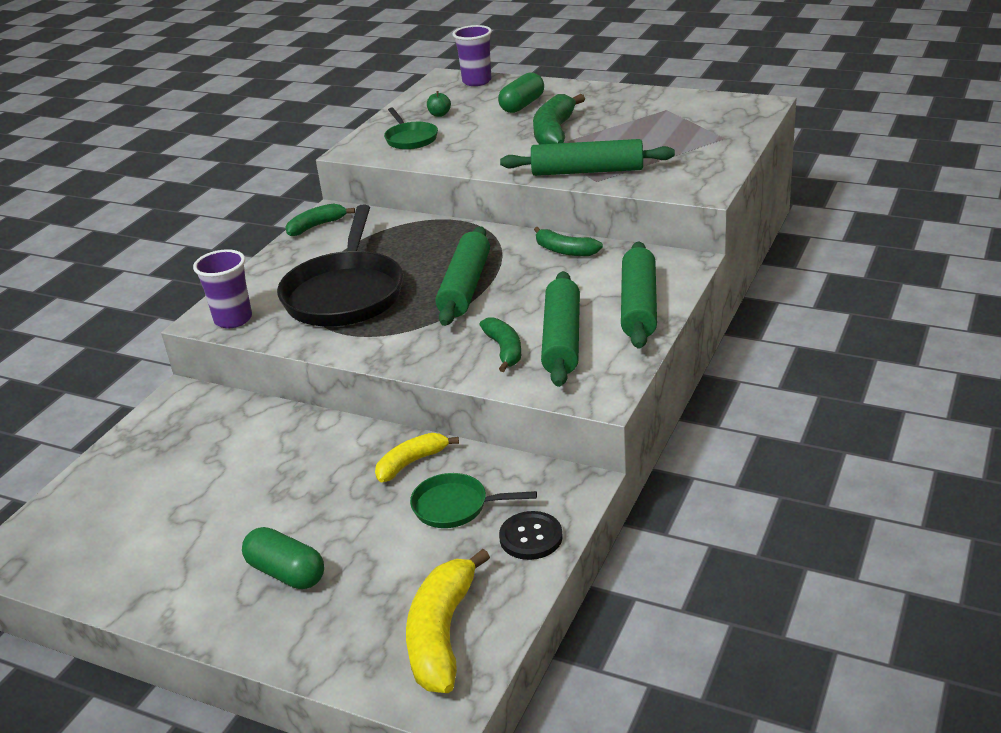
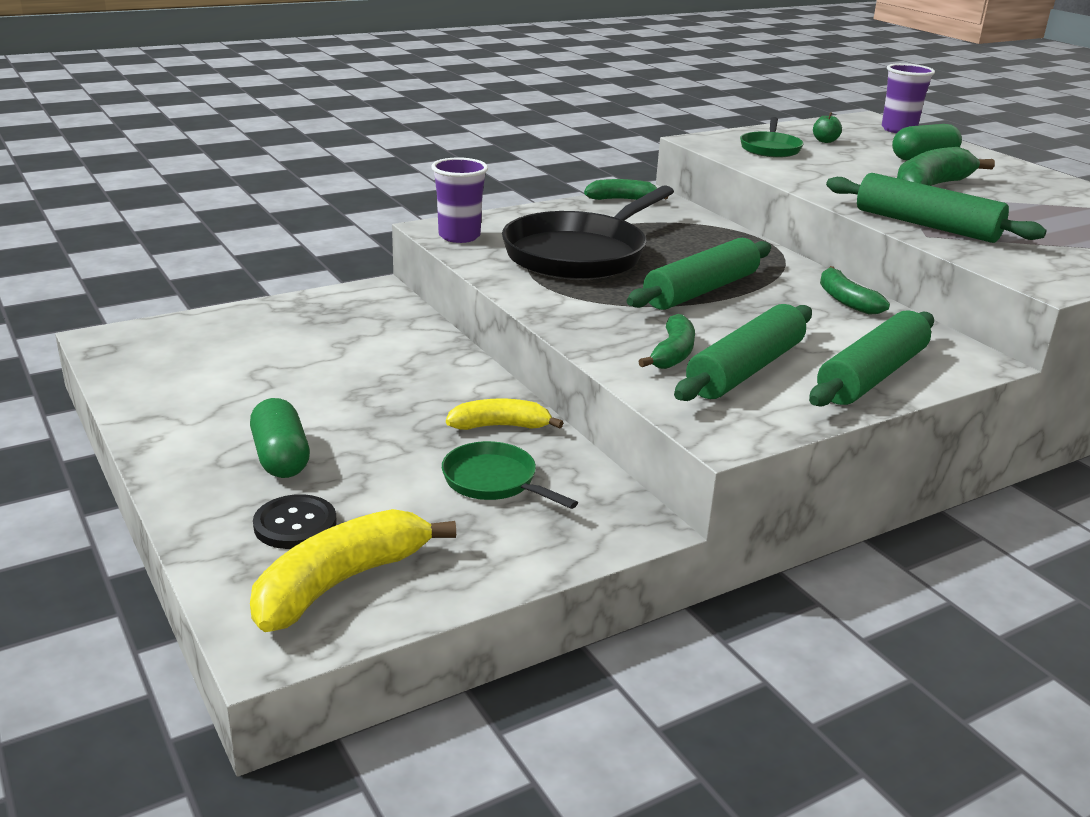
camera: 30 degrees right, 5 degrees down
(531, 537) = (533, 546): black button -> black button (295, 524)

